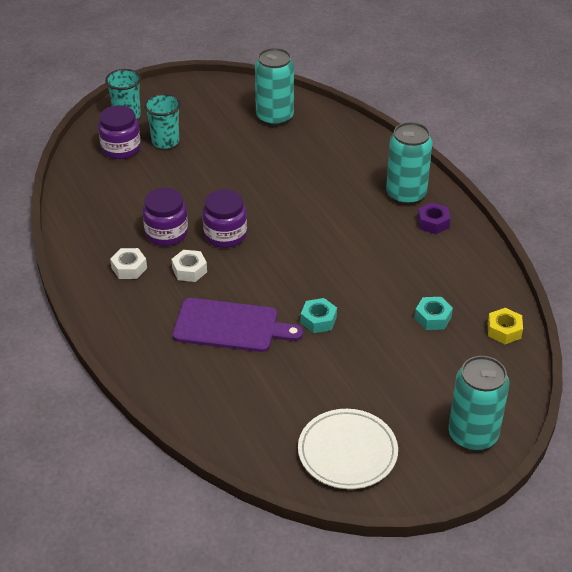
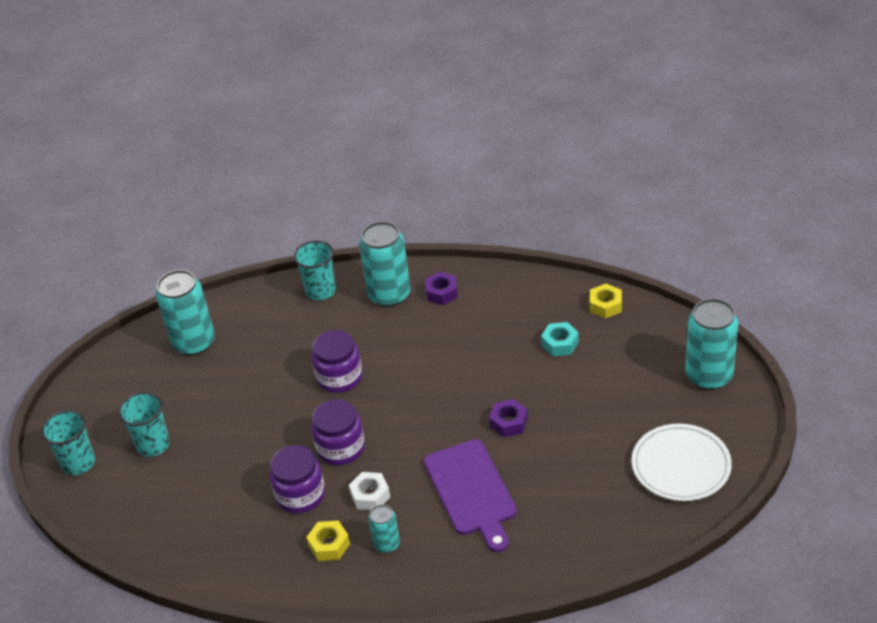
camera: 55 degrees left, 0 degrees up
(121, 148) = (130, 487): purple jar -> purple jar (339, 377)
(129, 268) = (329, 545): white nut -> yellow nut
(148, 298) = (386, 544): none -> turquoise can
(230, 326) = (472, 491): purple cutting board -> purple cutting board turned 120 degrees clockwise
(318, 320) = (509, 422): turquoise nut -> purple nut
(379, 156) = (321, 291): none -> turquoise cup

